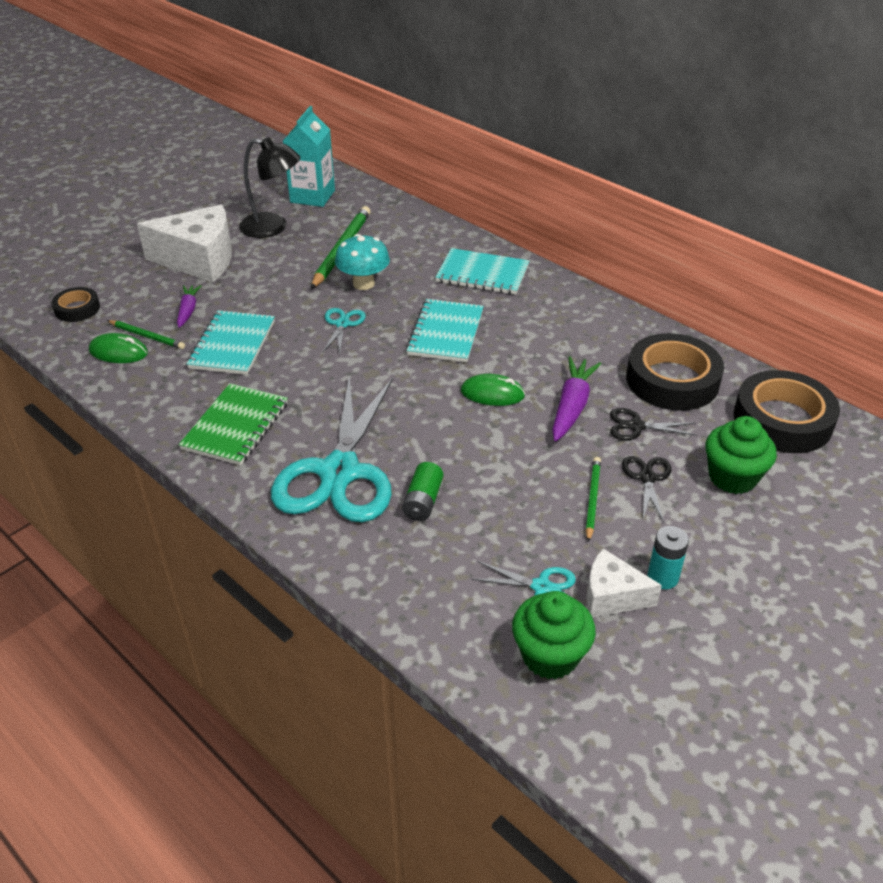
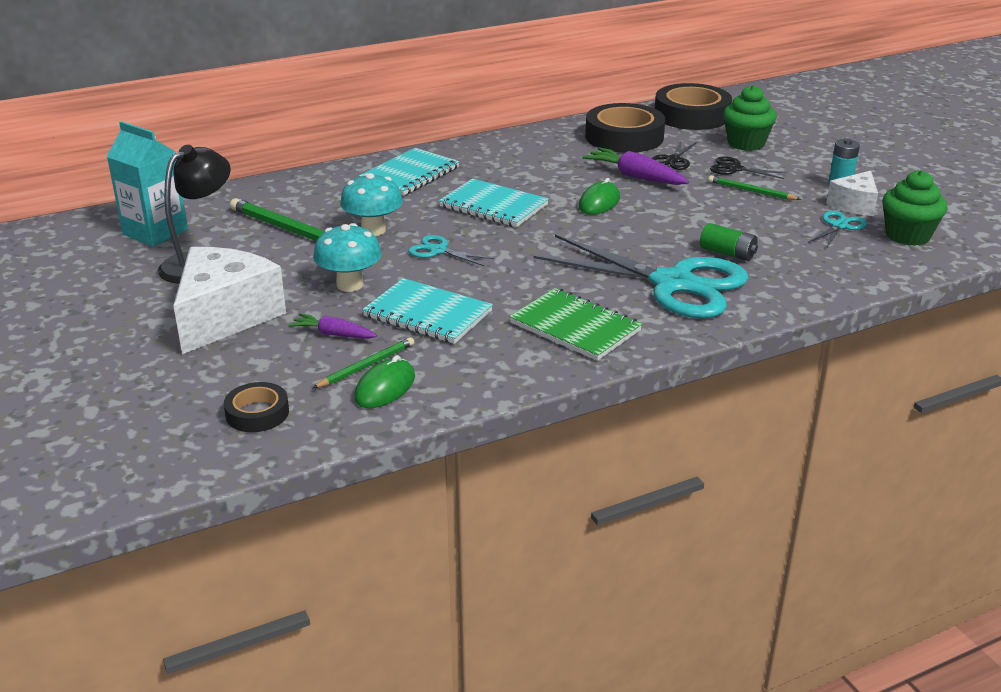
camera: 70 degrees left, 10 degrees down
(266, 297) = (350, 285): none -> turquoise mushroom

